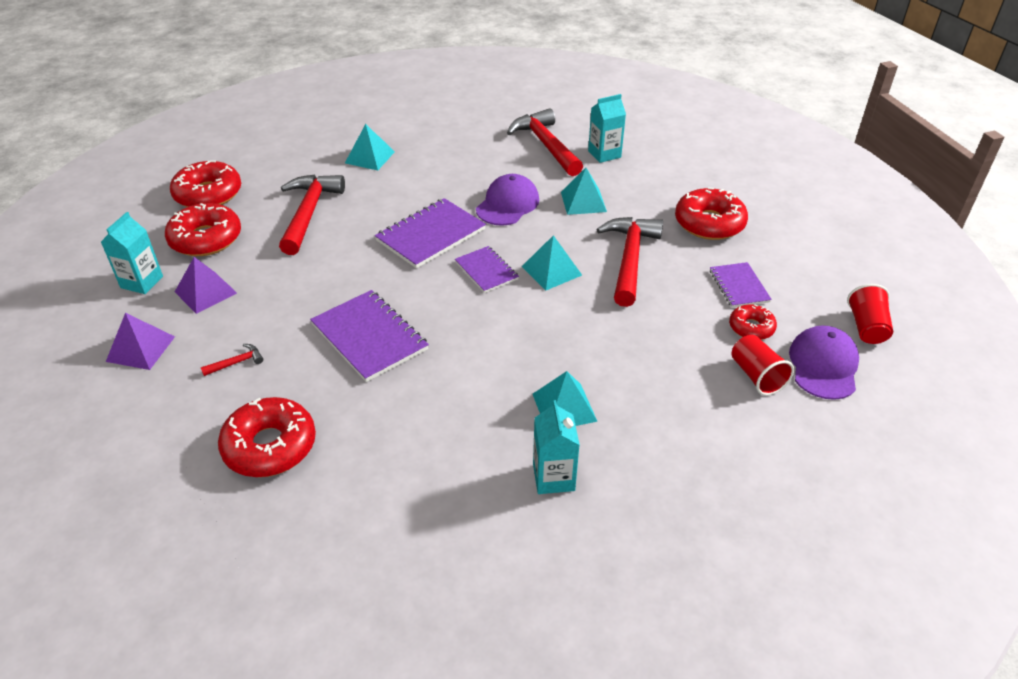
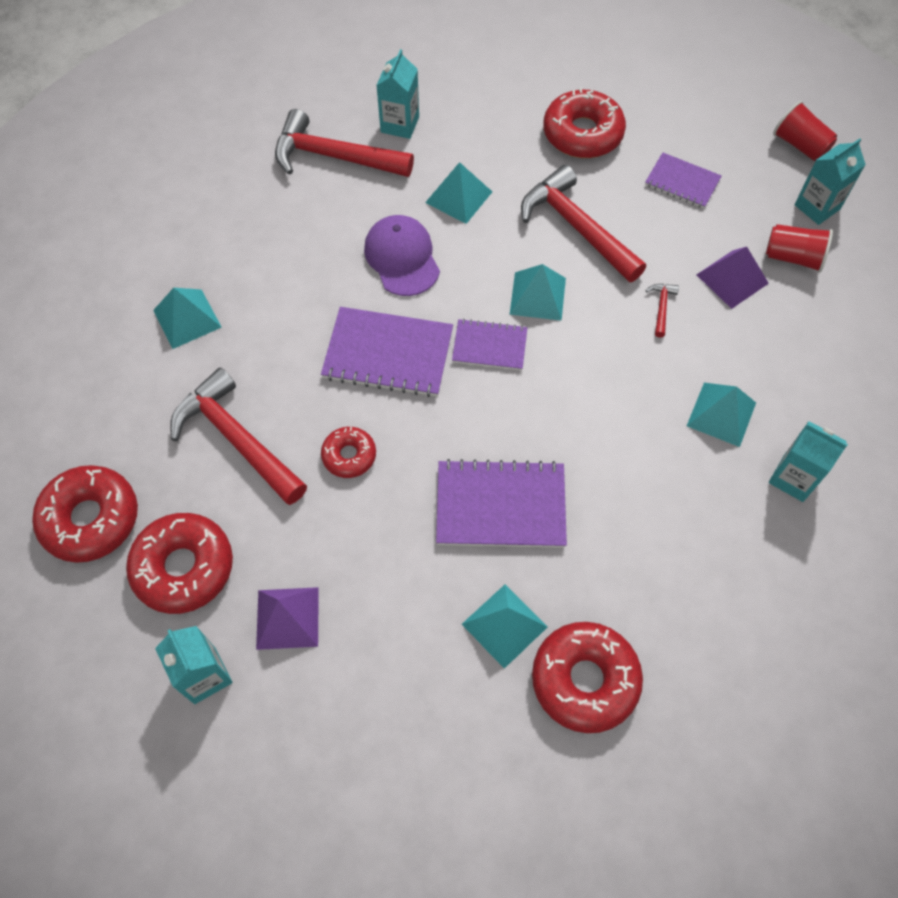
camera: 50 degrees left, 20 degrees up
(141, 349) = (330, 732): purple pyramid -> purple pyramid (732, 279)
(236, 362) = (436, 647): red hammer -> red hammer (661, 308)
(279, 385) = (504, 625): none -> turquoise pyramid
(430, 235) = (388, 354): purple notebook -> purple notebook turned 75 degrees counterclockwise
(751, 328) = (737, 215): red donut -> red donut (349, 456)
(823, 365) = (817, 207): purple cap -> turquoise carton

